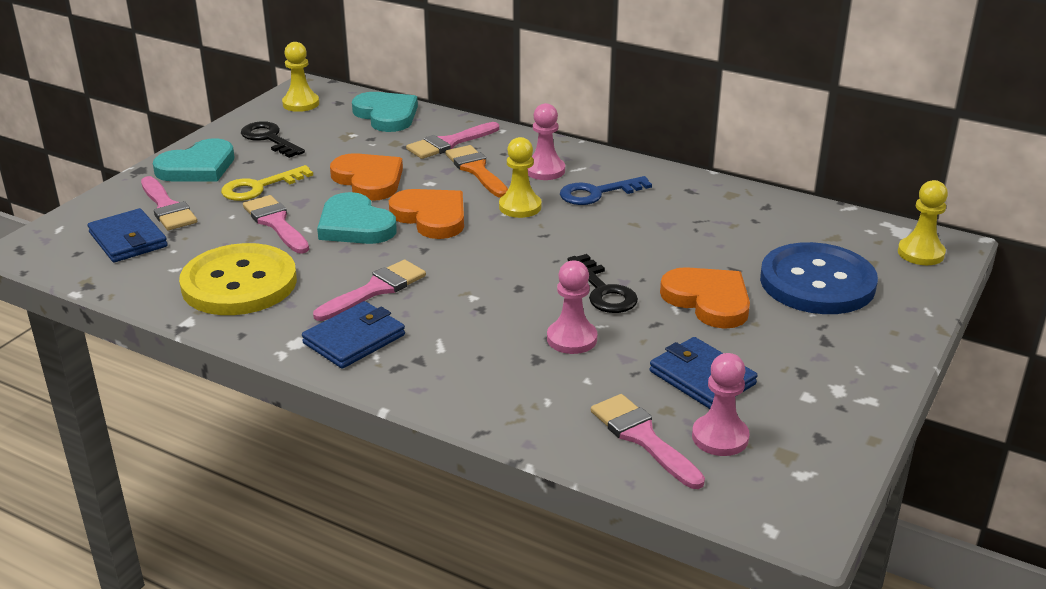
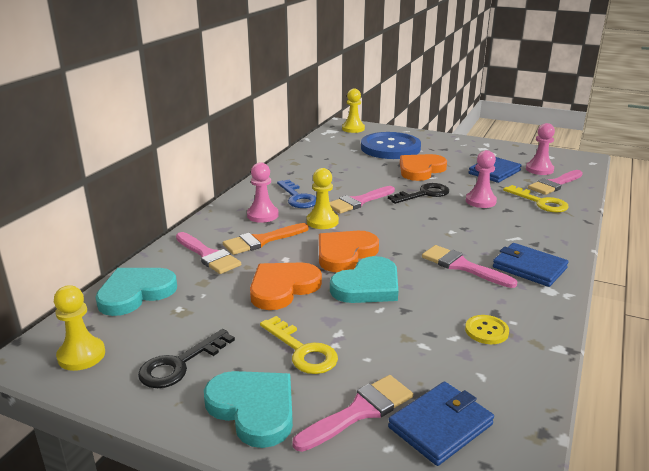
camera: 95 degrees left, 5 degrees down
(239, 283) = (486, 331): yellow button -> yellow button, size x0.41
(276, 223) = (375, 328): pink brush -> pink brush (359, 201)
(561, 399) = (540, 202): none -> yellow key

